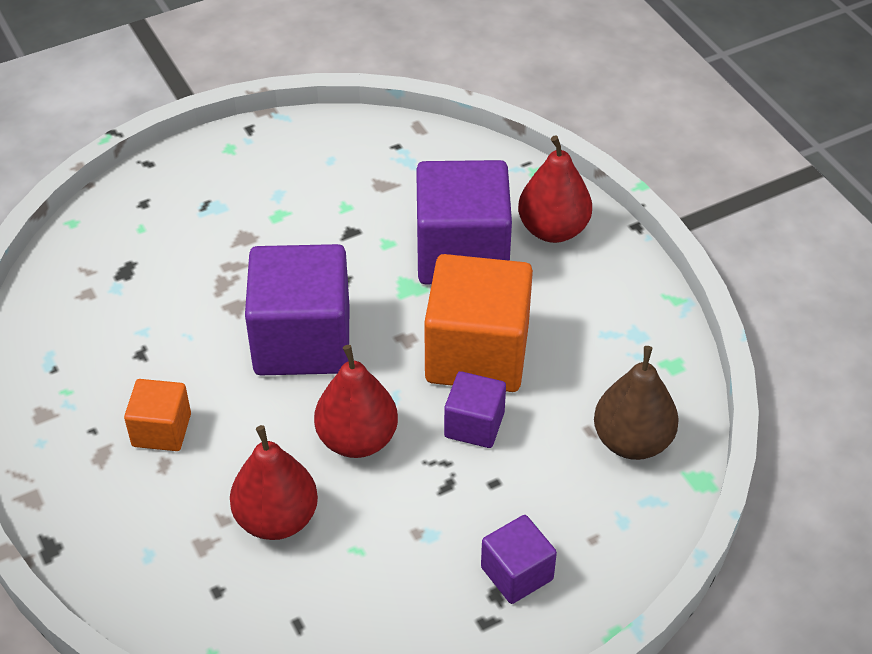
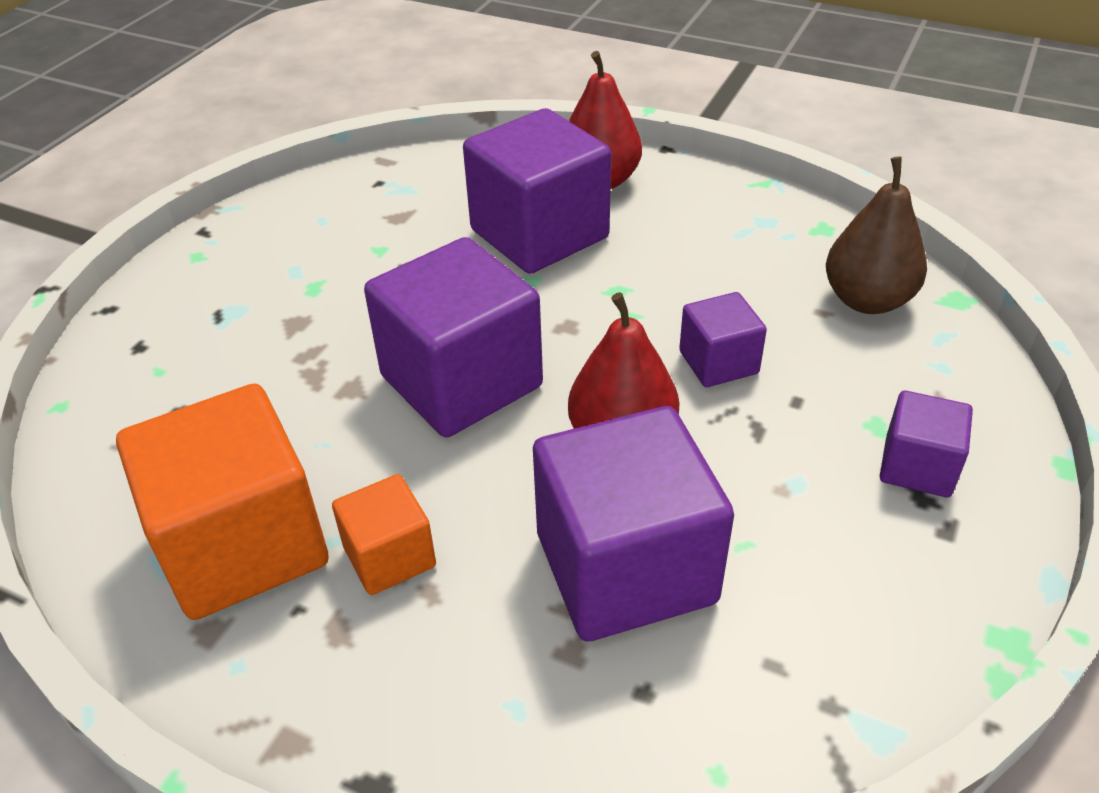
camera: 35 degrees left, 5 degrees down
(277, 519) = (625, 568): red pear -> purple cube
(477, 354) = (649, 304): orange cube -> orange cube (242, 545)

